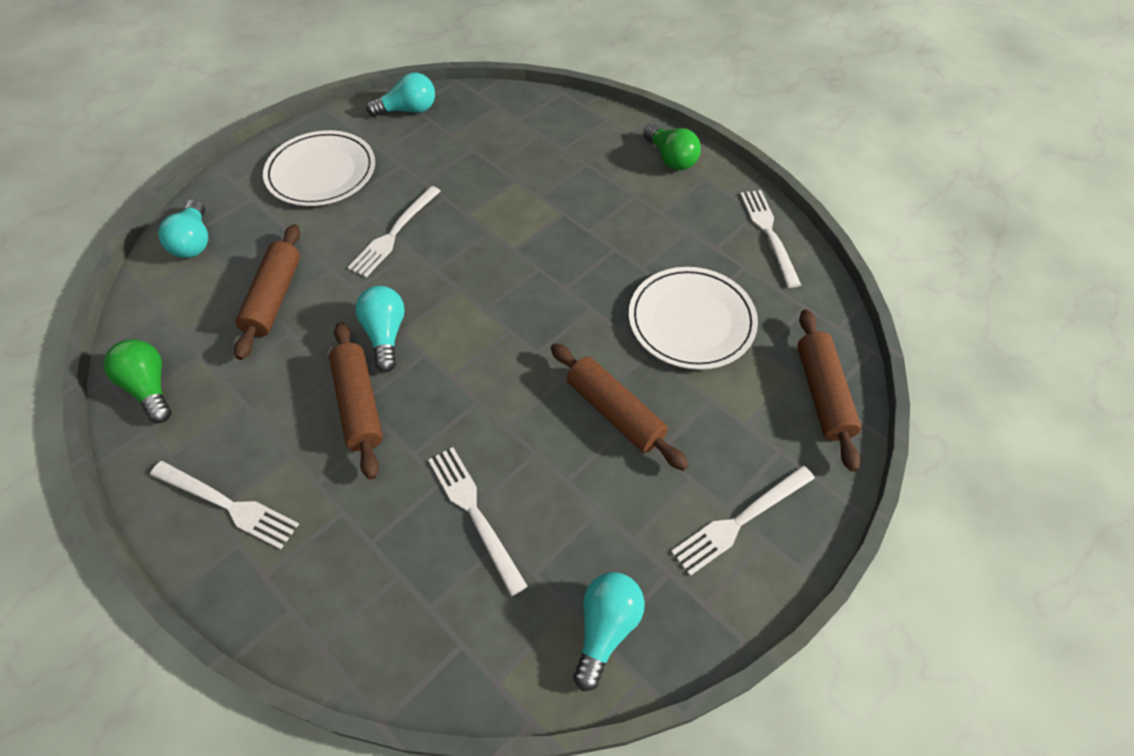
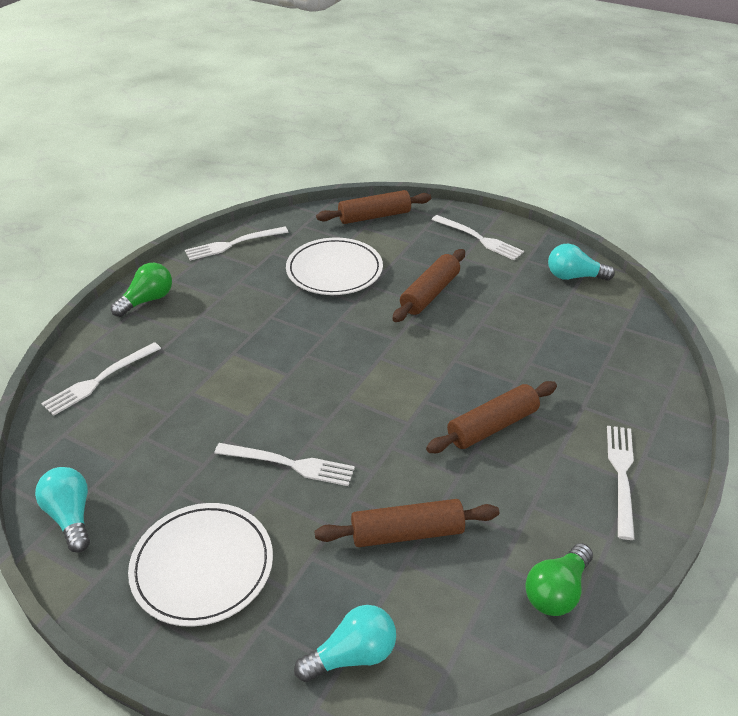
camera: 105 degrees left, 15 degrees down
(385, 334) = (416, 432): turquoise light bulb -> none
(474, 513) = (541, 341): white fork -> white fork (99, 380)

